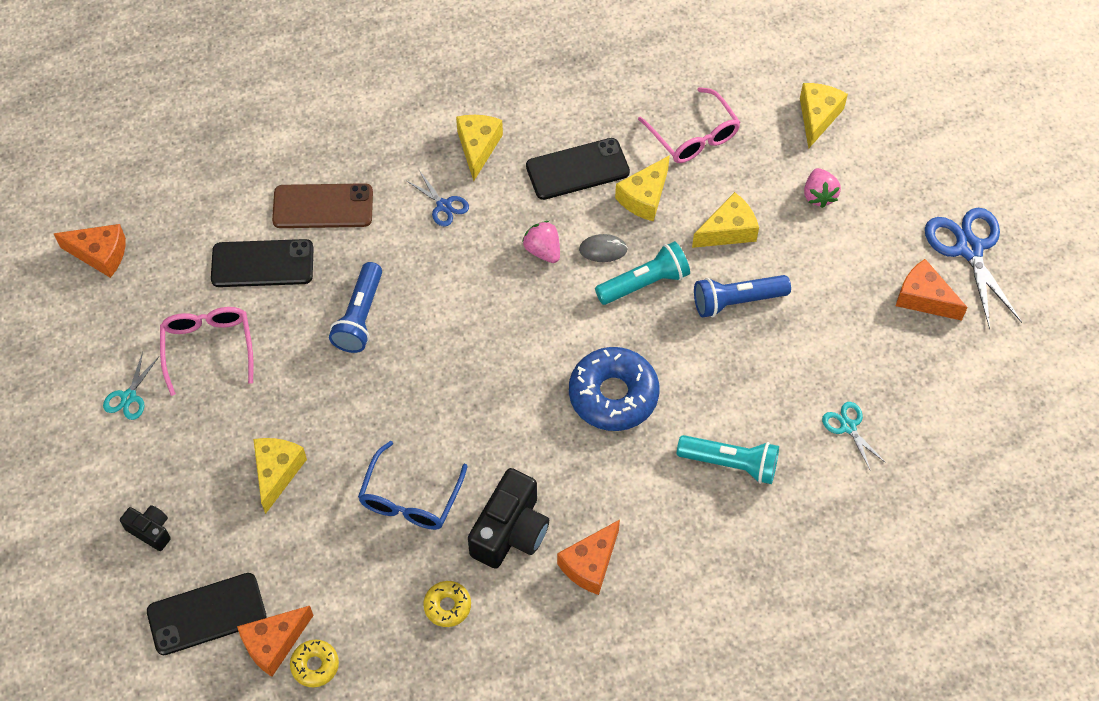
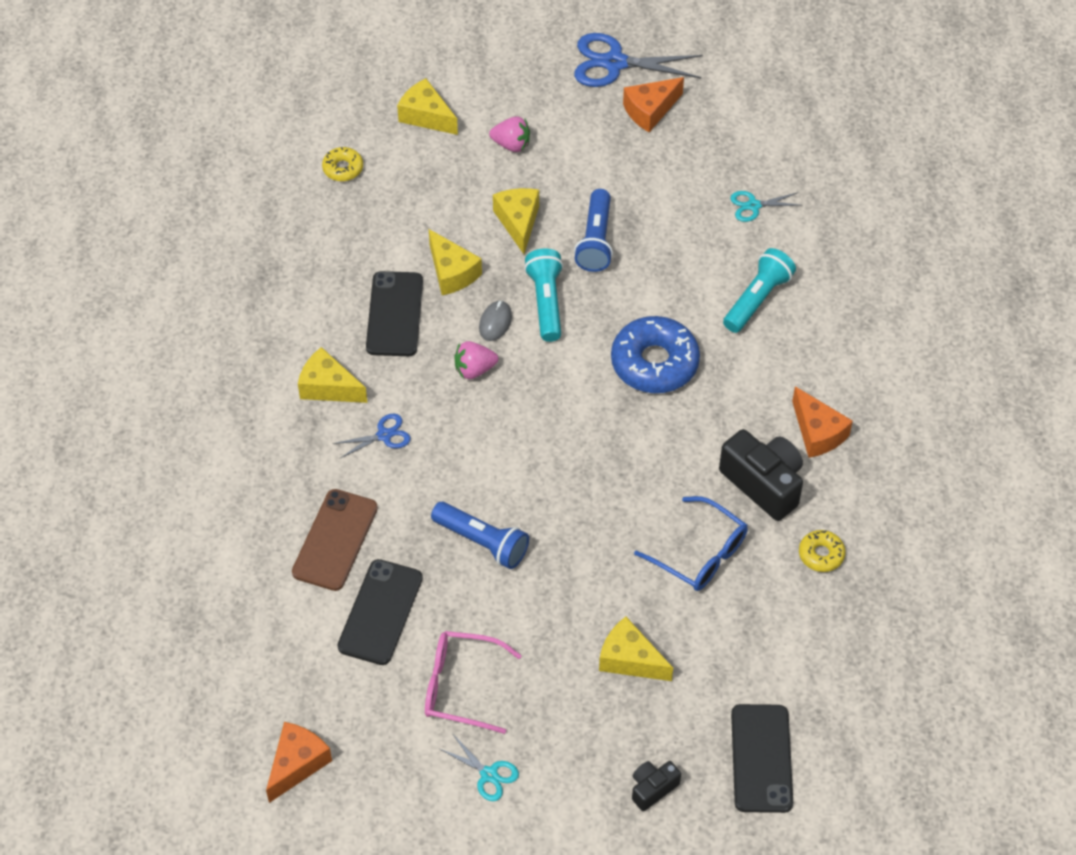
camera: 70 degrees left, 5 degrees down
(274, 644) = (812, 707): orange cheese -> none
(315, 665) = (845, 678): yellow donut -> yellow donut (343, 168)
(693, 136) = (401, 213): pink glasses -> none

